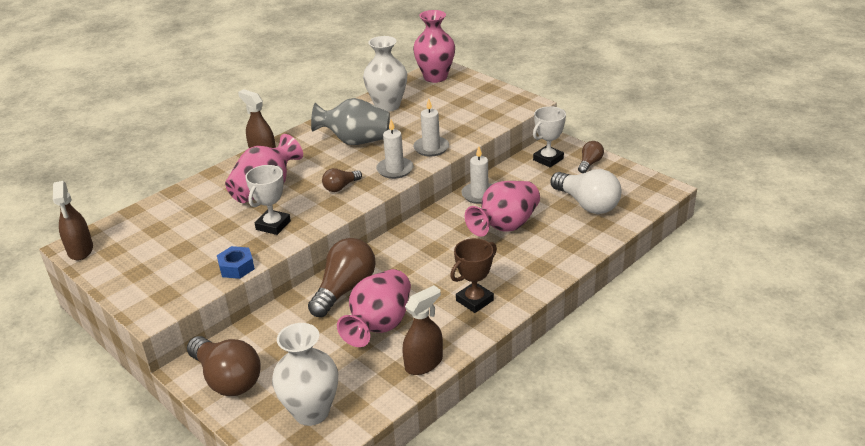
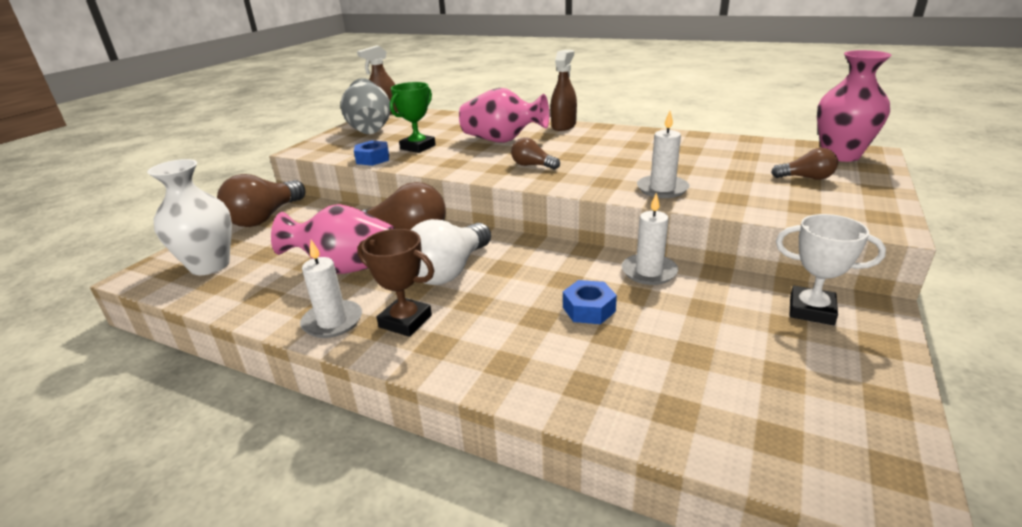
camera: 70 degrees right, 5 degrees down
(231, 238) = (418, 147): none -> green trophy
(273, 225) = (445, 156): white trophy -> none
(355, 141) = (630, 152): grey vase -> grey vase (370, 130)
(387, 106) = (727, 148): white vase -> none
(395, 169) = (591, 181): white candle -> white candle (332, 322)
(424, 363) = (278, 312): brown spray bottle -> none
(505, 226) = (588, 309): pink vase -> blue nut
(587, 204) = (720, 381): white light bulb -> white light bulb (449, 270)
(589, 163) = (857, 359): brown light bulb -> brown light bulb (806, 178)

